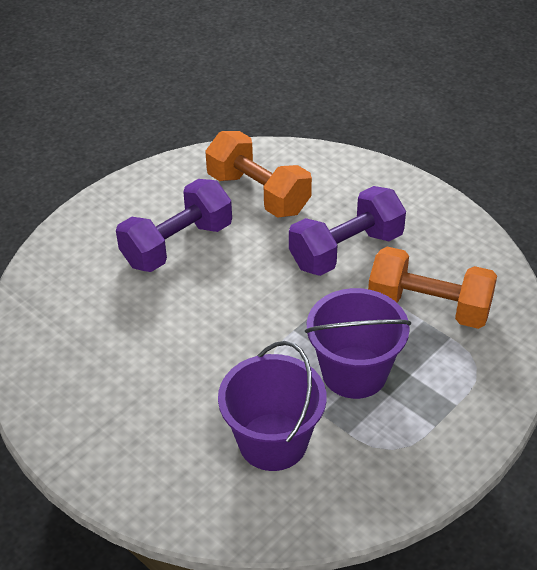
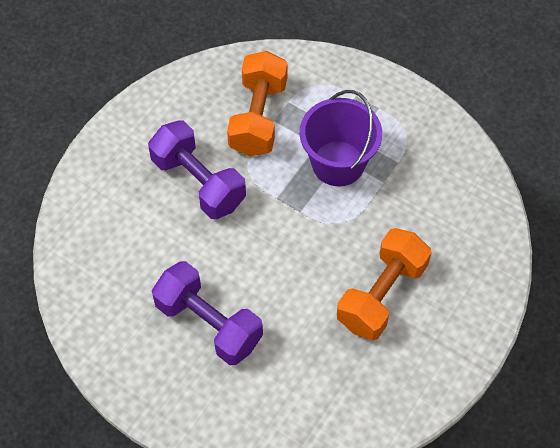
camera: 100 degrees left, 15 degrees up
(258, 193) = (128, 264): orange dumbbell -> orange dumbbell (382, 295)
(273, 442) = (418, 211): purple bucket -> none

